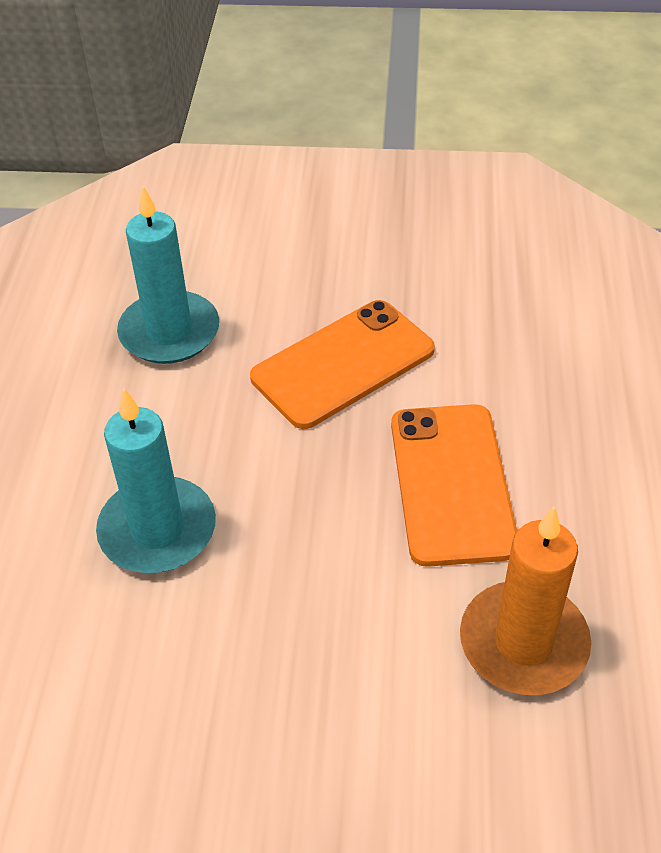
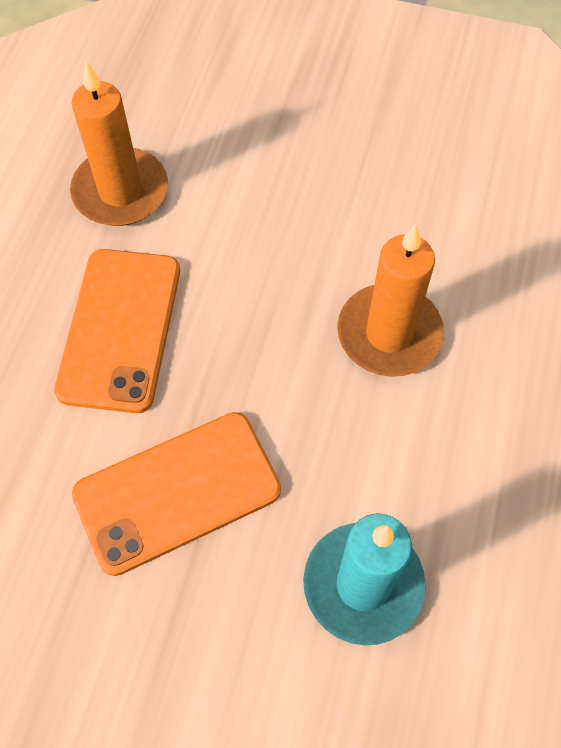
camera: 170 degrees left, 15 degrees up
(157, 530) = (389, 334): turquoise candle -> orange candle

